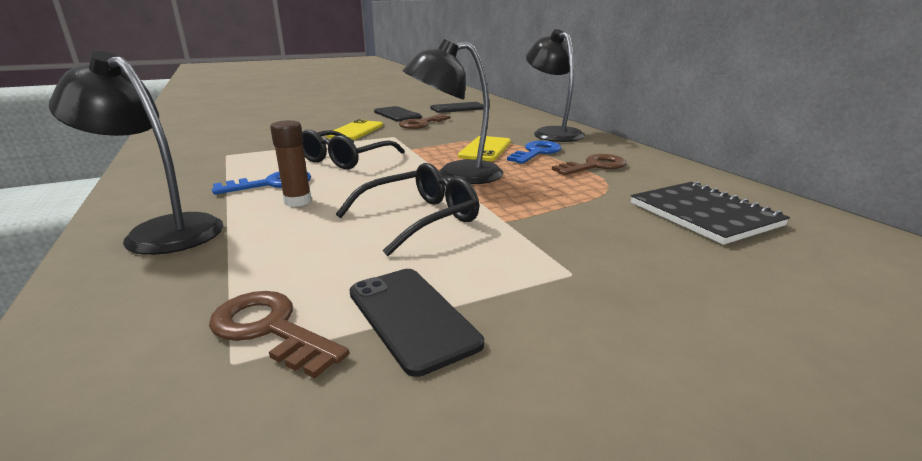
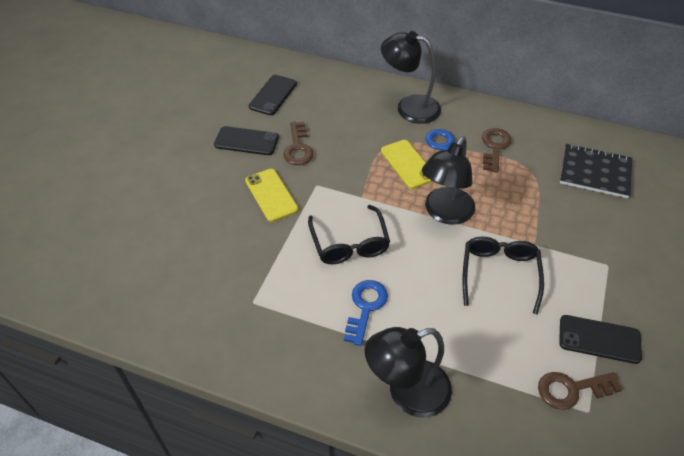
camera: 45 degrees left, 25 degrees up
(297, 201) = (417, 310): brown glue stick -> none

